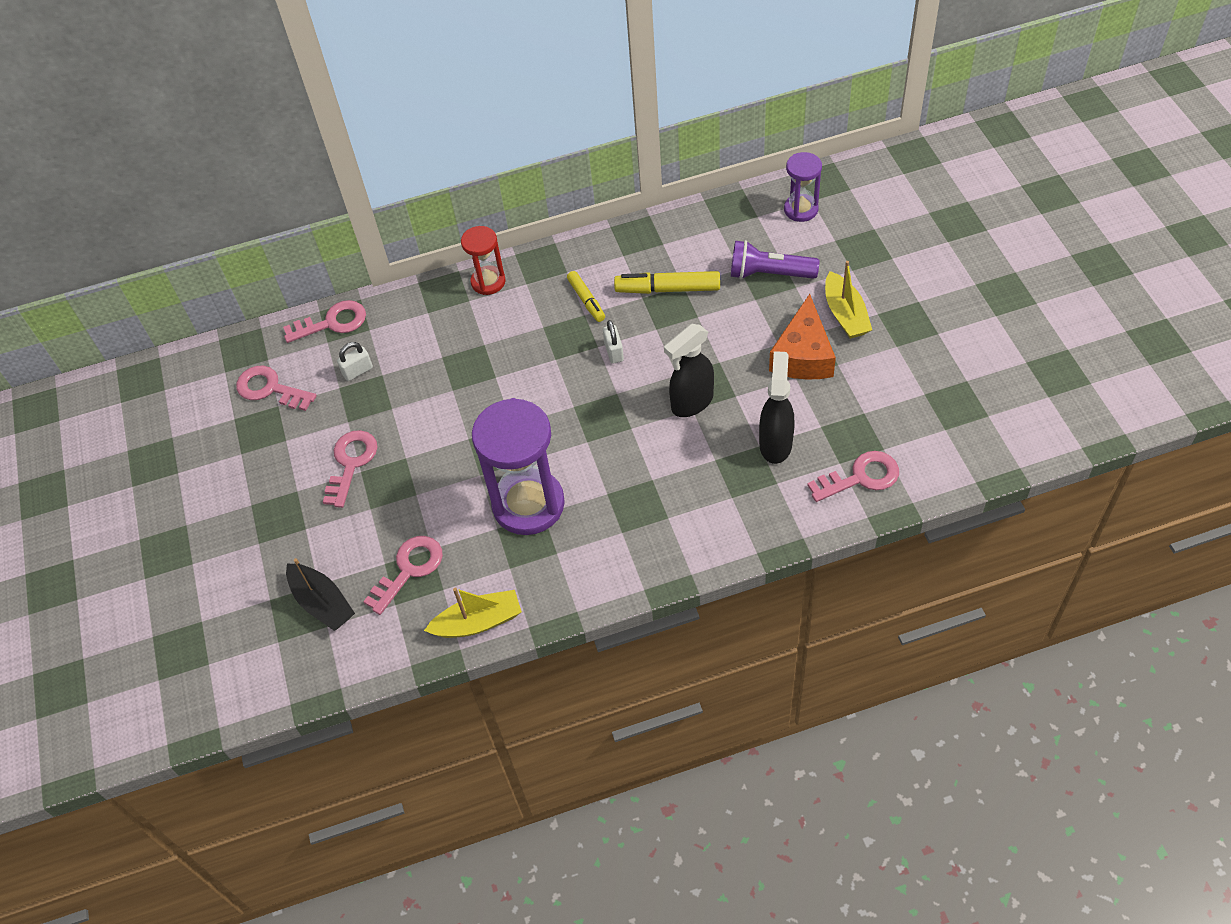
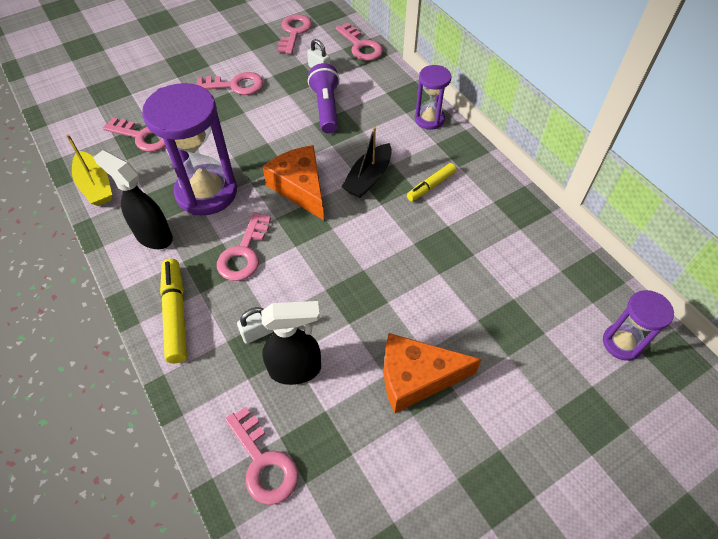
camera: 70 degrees right, 0 degrees up
(322, 603) = (116, 99): black boat -> black boat (368, 178)
(488, 282) = (429, 119): red hourglass -> purple hourglass
(551, 414) = (300, 188): none -> orange cheese
(614, 352) = (378, 217): white padlock -> white padlock (258, 333)
(627, 474) = (244, 253): none -> pink key
(668, 289) = (465, 243): yellow marker -> yellow marker (176, 314)
(691, 403) = (332, 287): black spray bottle -> black spray bottle (153, 236)
(769, 274) = (517, 327): purple flashlight -> purple flashlight (326, 108)
(845, 314) = (486, 413): yellow boat -> none

